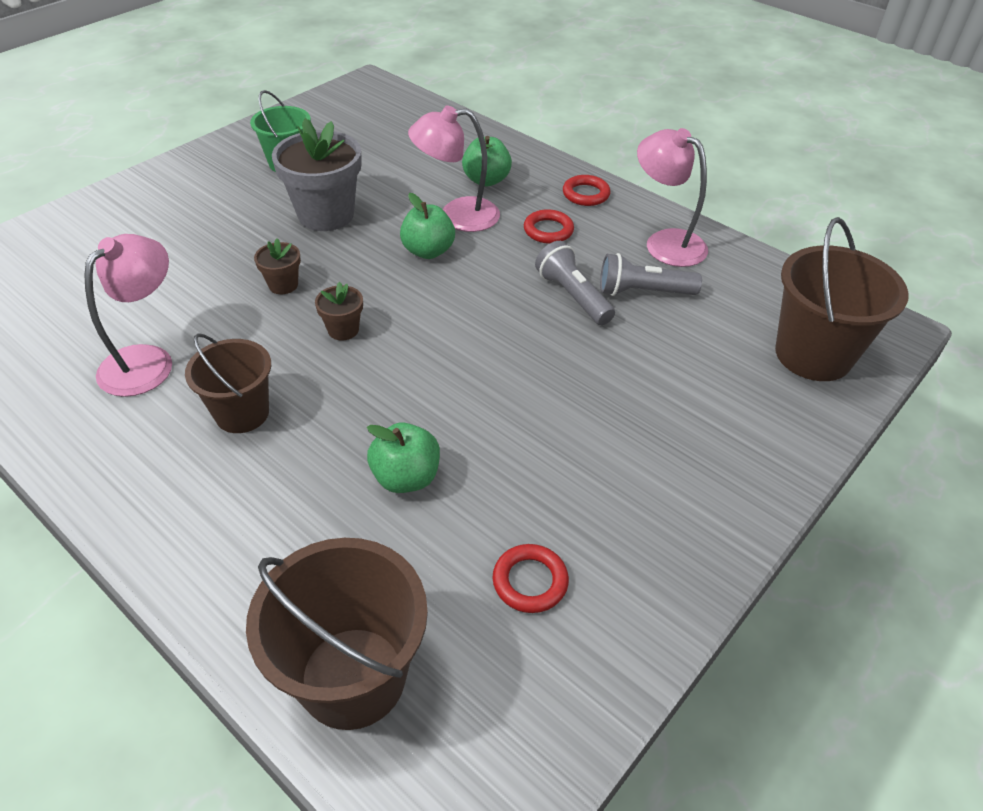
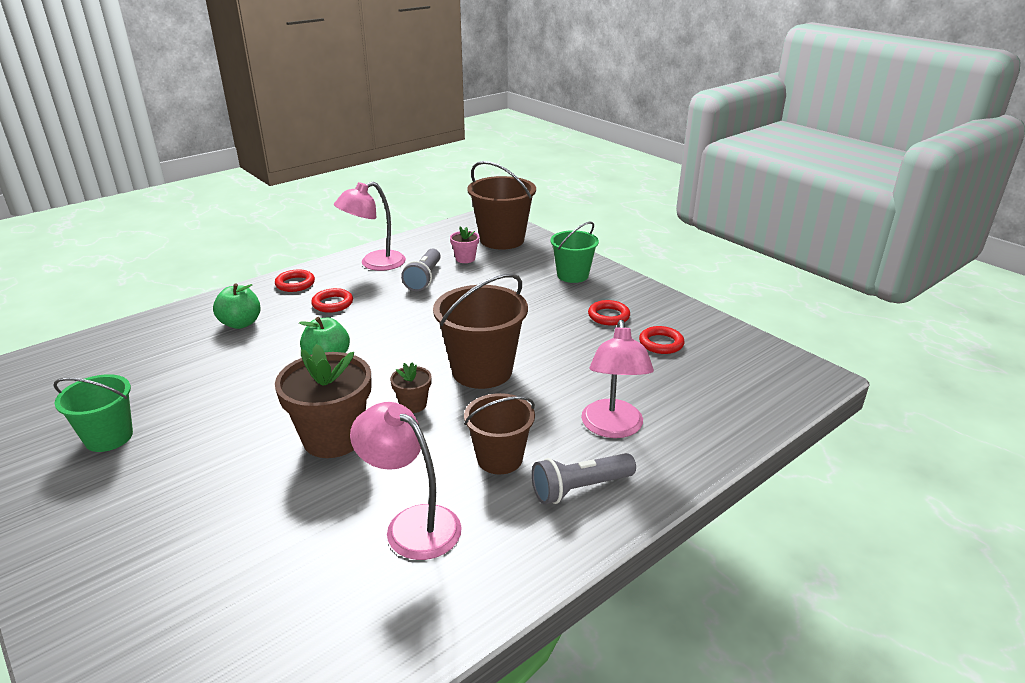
camera: 80 degrees left, 15 degrees down
(283, 285) = (333, 438): brown flower pot -> brown flower pot, size x2.10
(326, 215) = (232, 412): grey flower pot -> none
(353, 677) = (731, 407): brown bucket -> brown bucket (482, 371)
(406, 477) = (579, 381): green apple -> none
(457, 216) = (285, 341): pink lamp -> pink lamp (613, 428)
(572, 296) = (416, 303): grey flashlight -> grey flashlight (580, 488)
(600, 507) = (608, 316): none -> red ring
(723, 322) = (465, 259): none -> pink flower pot
(726, 453) = (572, 275): none -> green bucket

